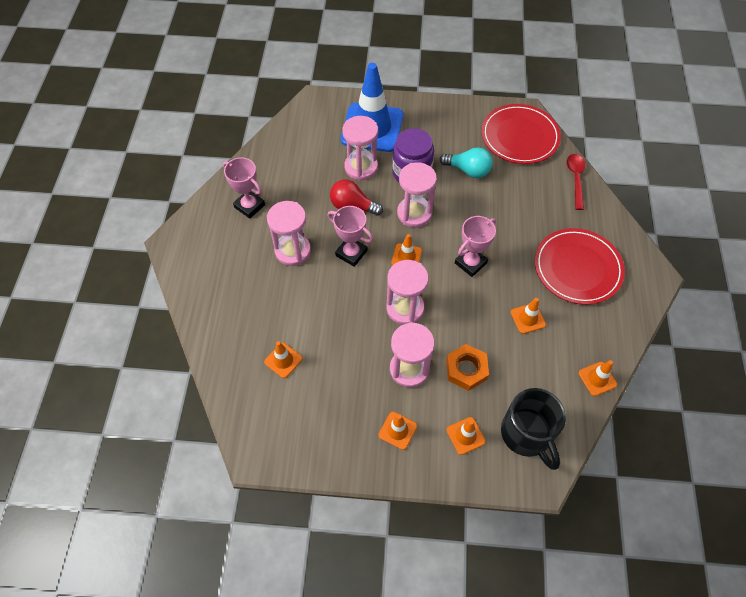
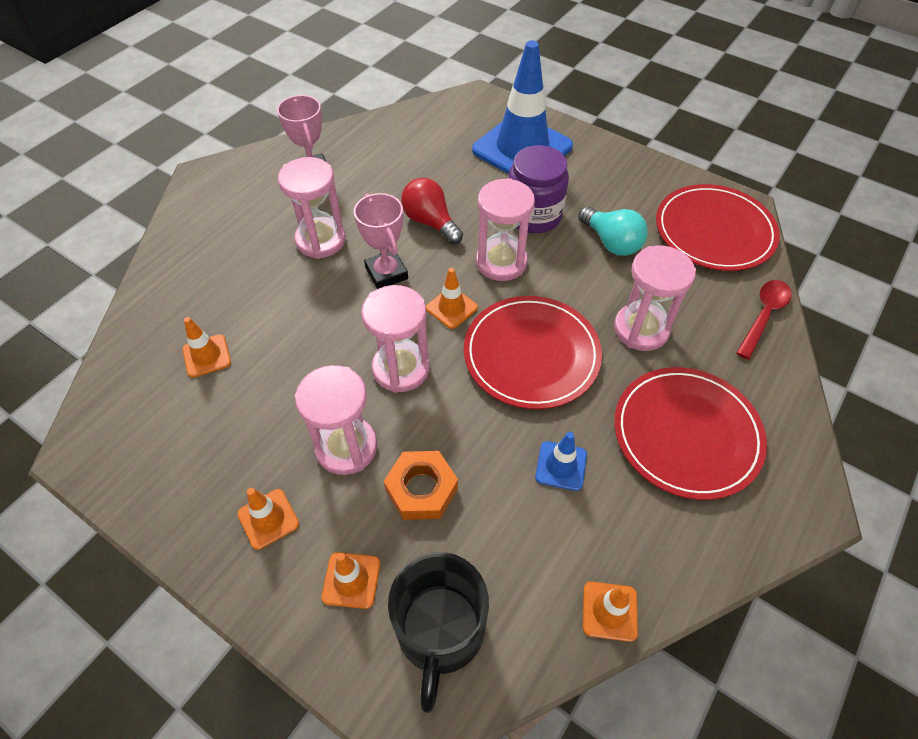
camera: 30 degrees right, 5 degrees down
(361, 167) = (474, 185): pink hourglass -> pink hourglass (641, 329)
(470, 263) = (531, 354): pink trophy -> red plate
(527, 318) = (561, 466): orange traffic cone -> blue traffic cone

